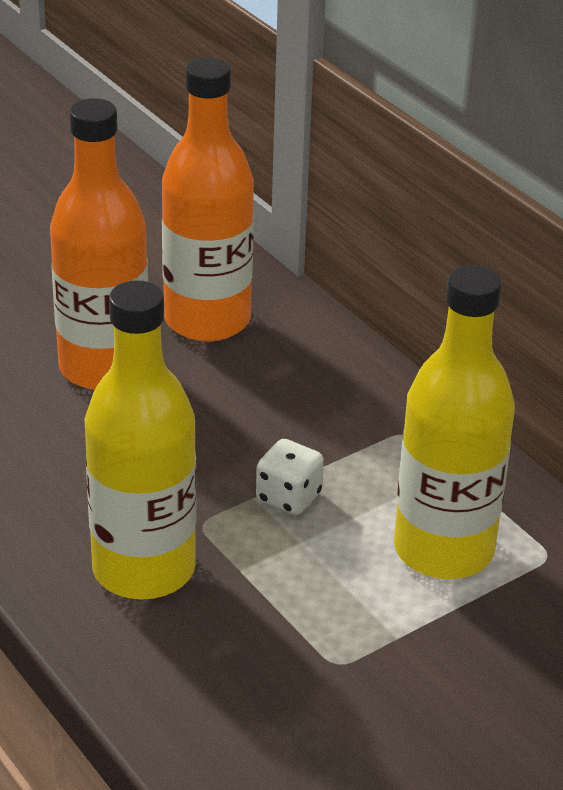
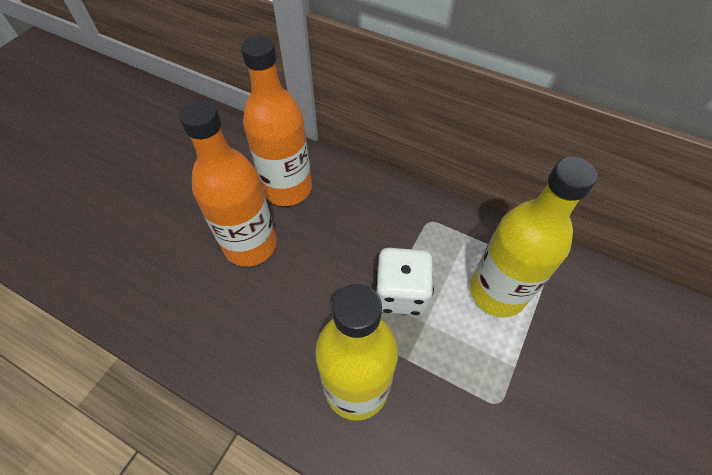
camera: 25 degrees left, 20 degrees up
(288, 497) = (401, 293): white dice -> white dice, size x1.64

